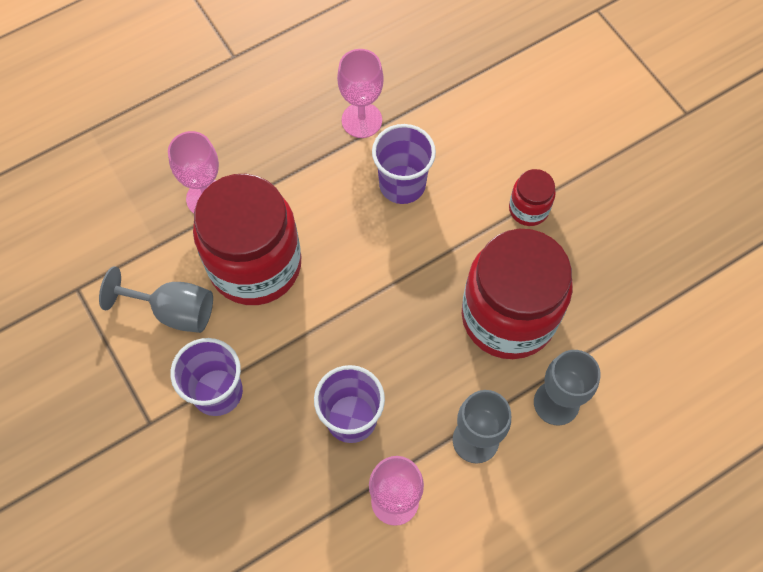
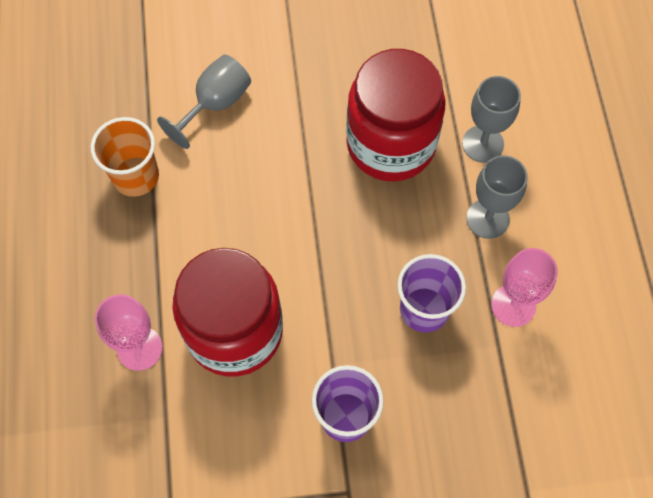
camera: 65 degrees left, 0 degrees up
(173, 311) = (243, 426): grey goblet -> grey goblet (215, 104)
(361, 120) = (136, 176): pink goblet -> orange cup
(402, 184) = (221, 171): purple cup -> none
(528, 209) = (300, 84): red jar -> none

